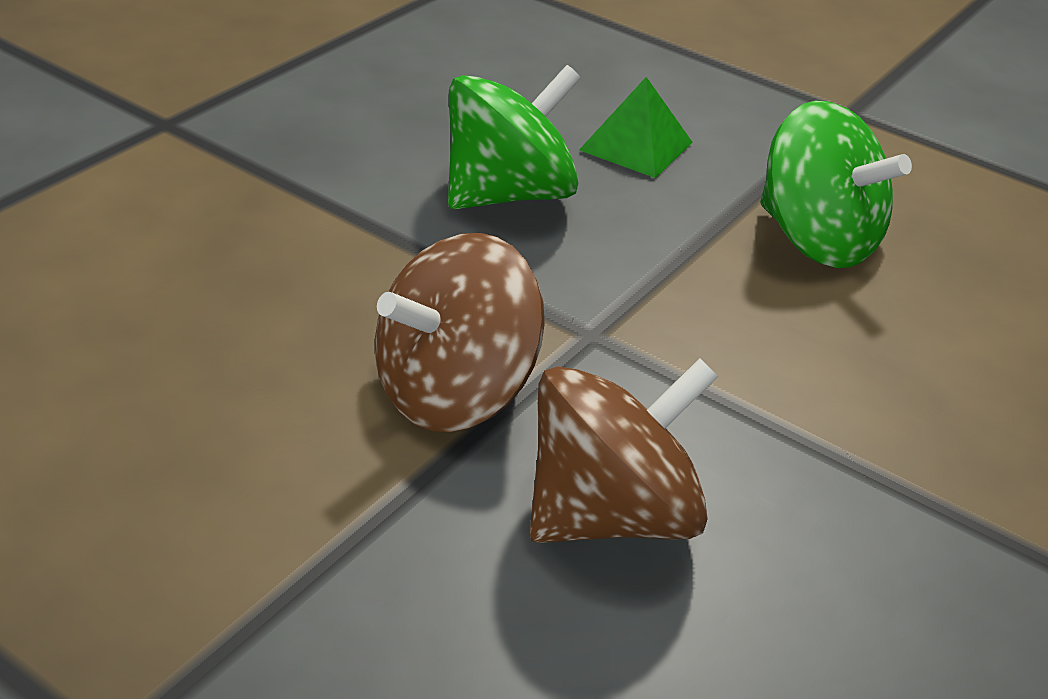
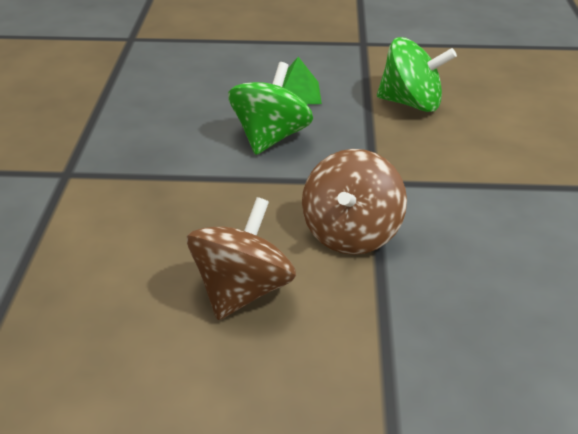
camera: 30 degrees left, 0 degrees up
(611, 515) = (465, 250): brown spinning top -> brown spinning top (242, 290)

